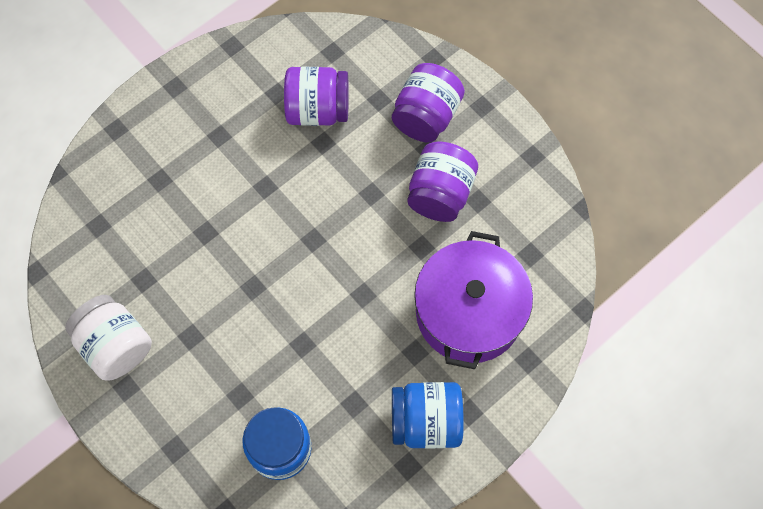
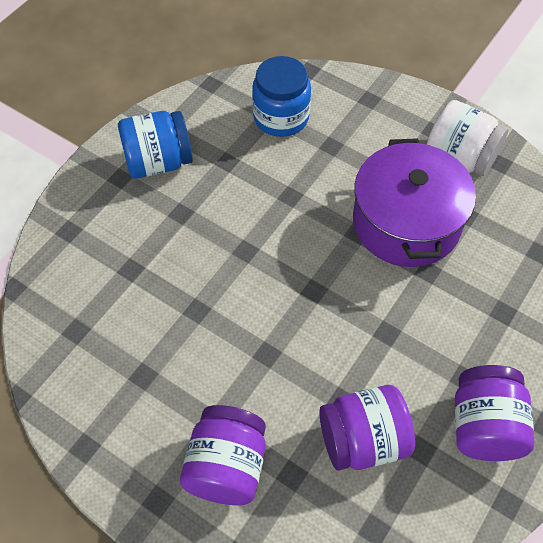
camera: 165 degrees right, 10 degrees down
(440, 193) = (188, 373): purple jar -> purple jar (484, 426)
(469, 312) = (134, 259): purple pot -> purple pot (406, 222)

